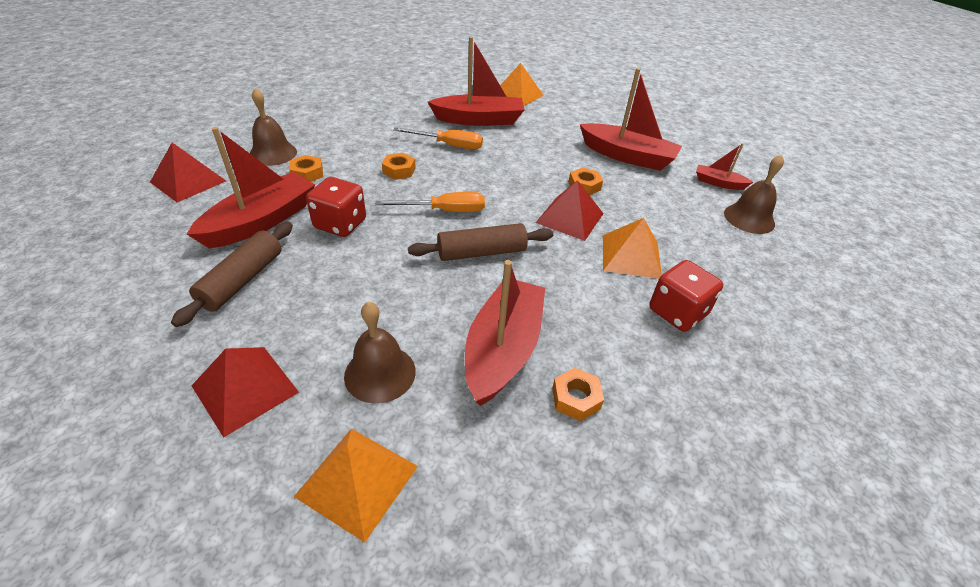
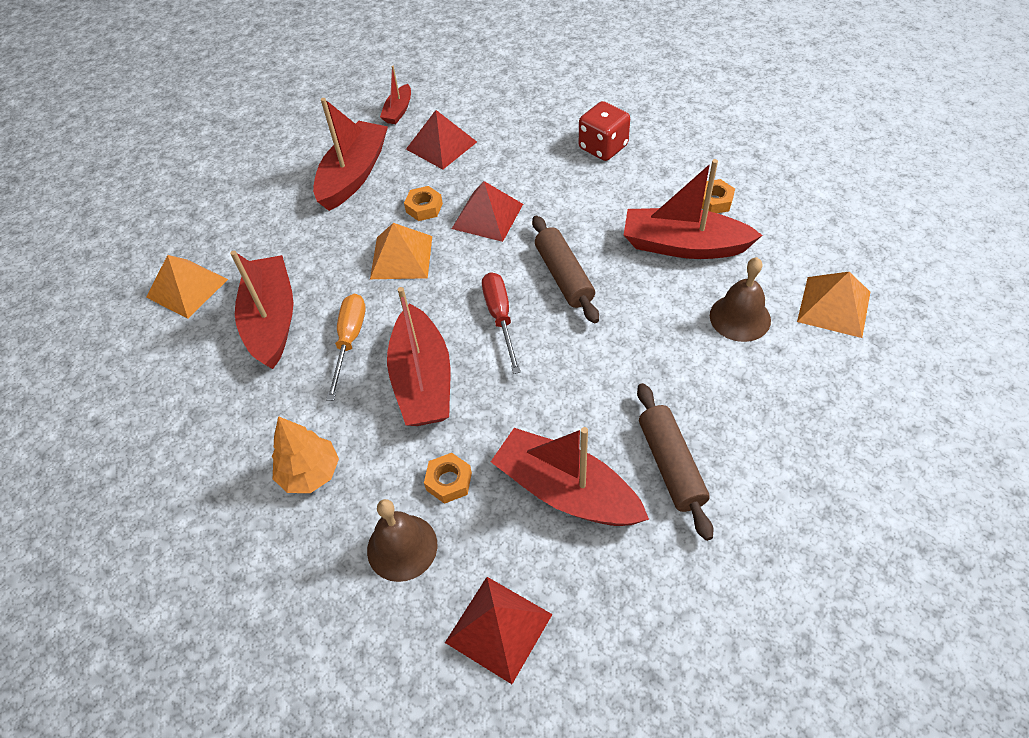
camera: 90 degrees left, 10 degrees up
(242, 280) = (670, 465): brown rolling pin -> brown rolling pin turned 60 degrees clockwise
(245, 389) = (794, 403): red pyramid -> red pyramid (441, 145)
(340, 224) = (550, 408): red dice -> none
(348, 127) = (310, 473): none -> orange tree
(399, 170) = (423, 380): orange nut -> red boat
(444, 211) = (500, 318): orange screwdriver -> red screwdriver
(631, 256) = (537, 173): orange pyramid -> orange pyramid (401, 257)
(749, 218) = (457, 97): brown bell -> none

